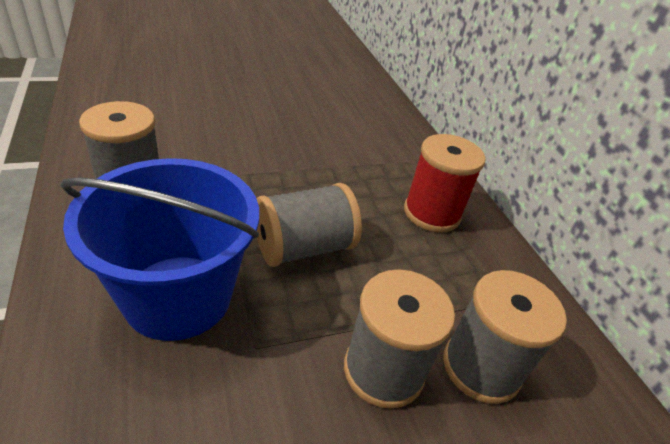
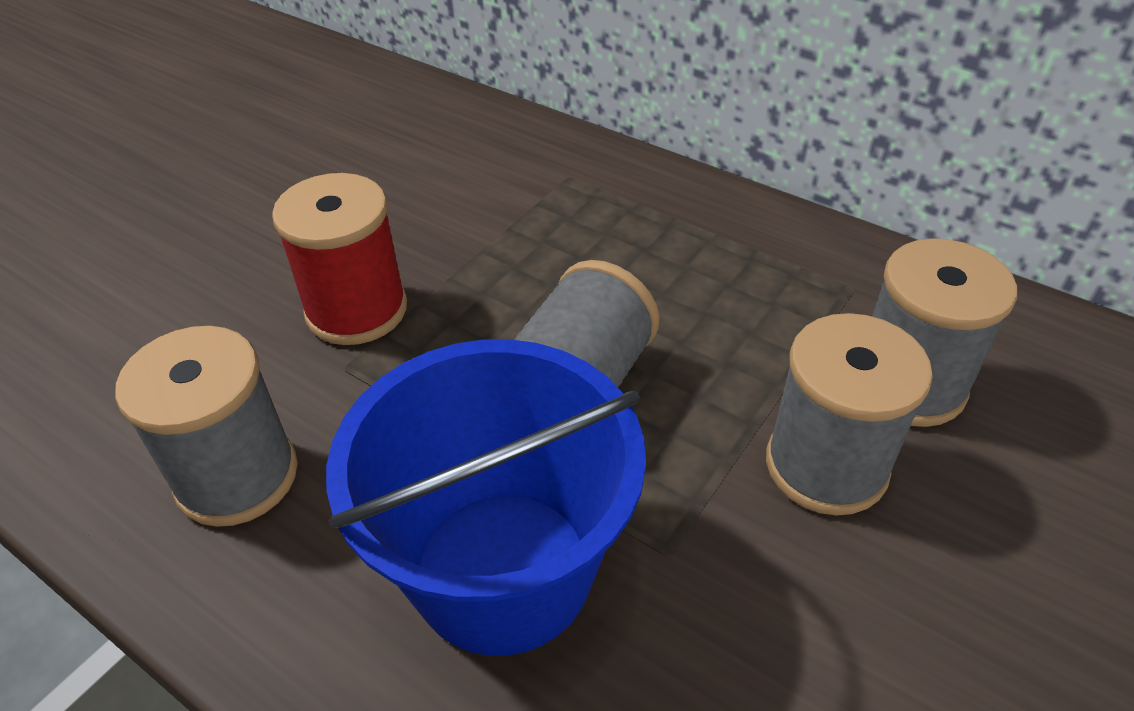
camera: 30 degrees left, 5 degrees up
(432, 213) = (671, 232): red spool -> red spool (357, 310)

